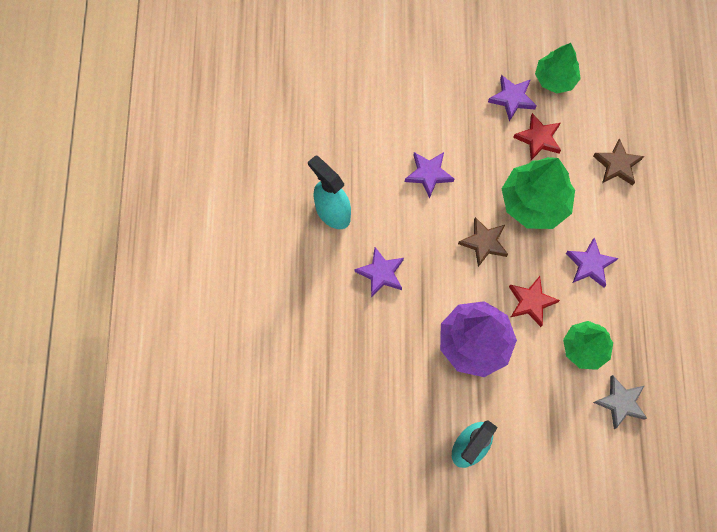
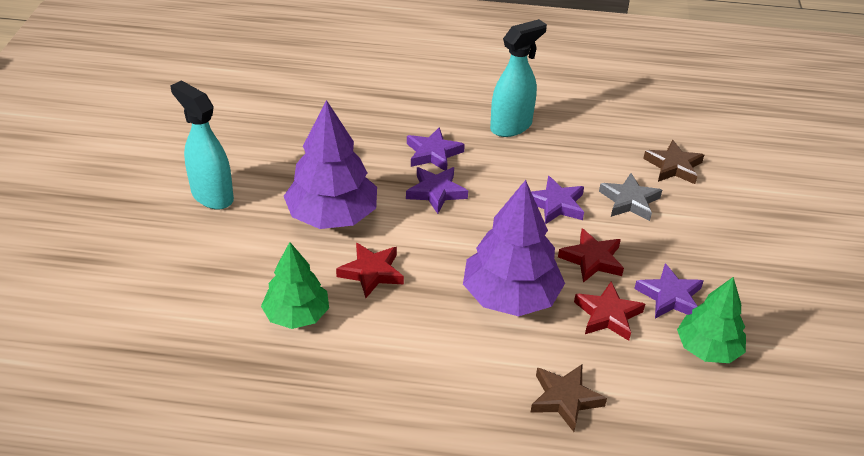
camera: 95 degrees right, 30 degrees down
(484, 243) = (459, 241): brown star -> brown star (673, 166)
(485, 148) = (592, 259): none -> red star
(534, 202) = (510, 296): green tree -> purple tree
(589, 265) = (412, 340): purple star -> purple star (436, 192)
(620, 402) = (212, 339): grey star -> grey star (629, 201)

